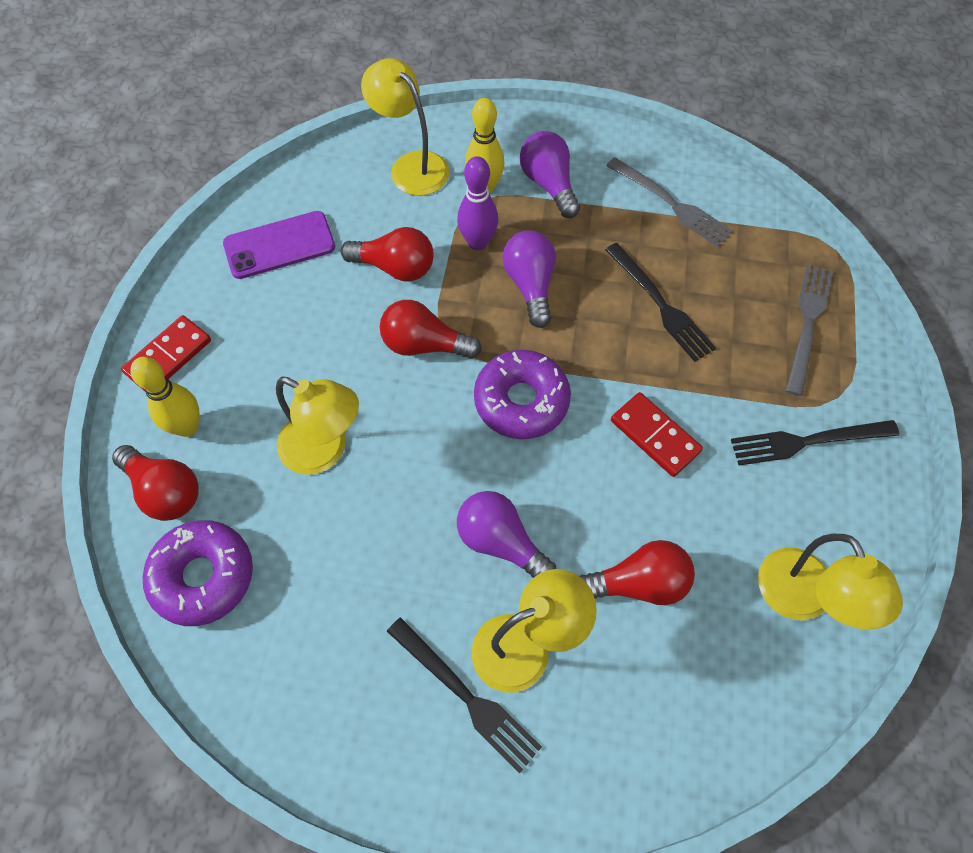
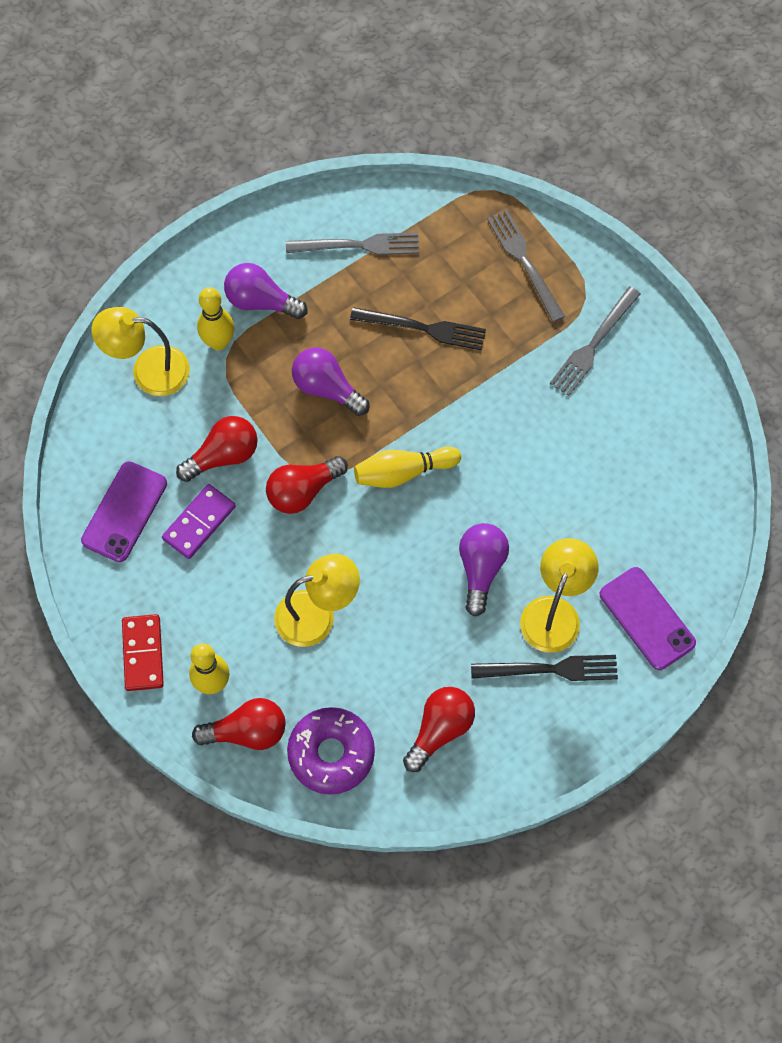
camera: 45 degrees left, 5 degrees up
(321, 299) = (199, 523): none -> purple domino
(478, 242) = (259, 388): purple bowling pin -> none
(500, 542) = (481, 569): purple light bulb -> purple light bulb turned 105 degrees clockwise
(521, 401) = (403, 472): purple donut -> yellow bowling pin
(610, 742) = (647, 618): none -> purple phone
(639, 583) = (580, 519): red light bulb -> red light bulb (440, 729)
(655, 436) = (504, 421): red domino -> none
(802, 600) = (674, 445): yellow lamp -> none
(807, 441) = (593, 344): black fork -> grey fork

